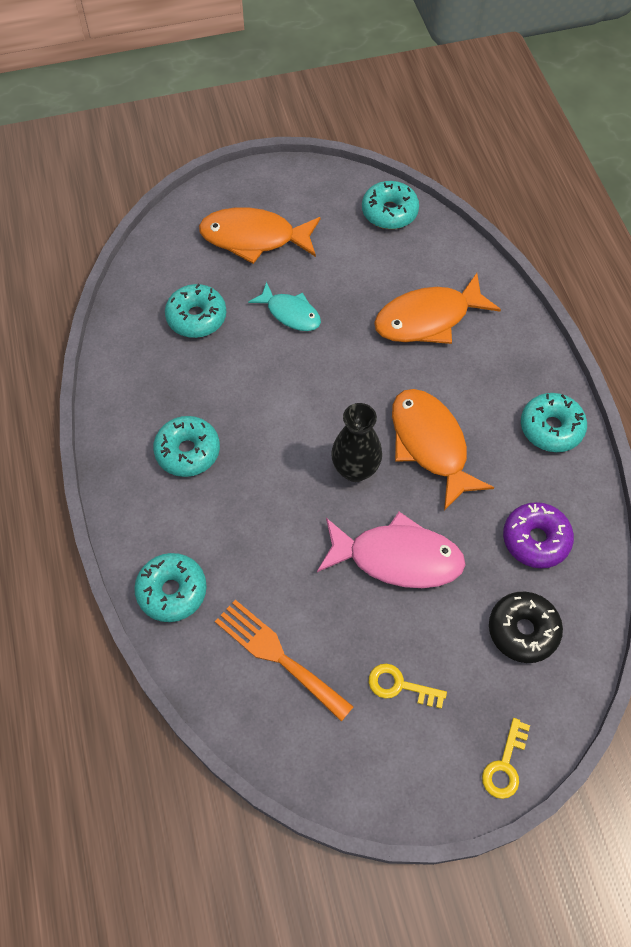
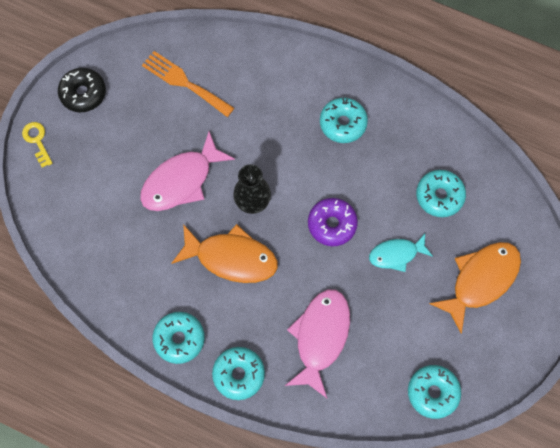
camera: 130 degrees right, 10 degrees up
(172, 591) = (263, 59): turquoise donut -> turquoise donut (239, 374)
(278, 656) = (184, 82): orange fork -> orange fork turned 135 degrees counterclockwise
(400, 686) = (117, 126): yellow key -> none
(428, 319) = (320, 337): orange fish -> pink fish
(523, 630) = (86, 208): black donut -> black donut (83, 93)
(535, 539) = (124, 262): purple donut -> purple donut (332, 224)

